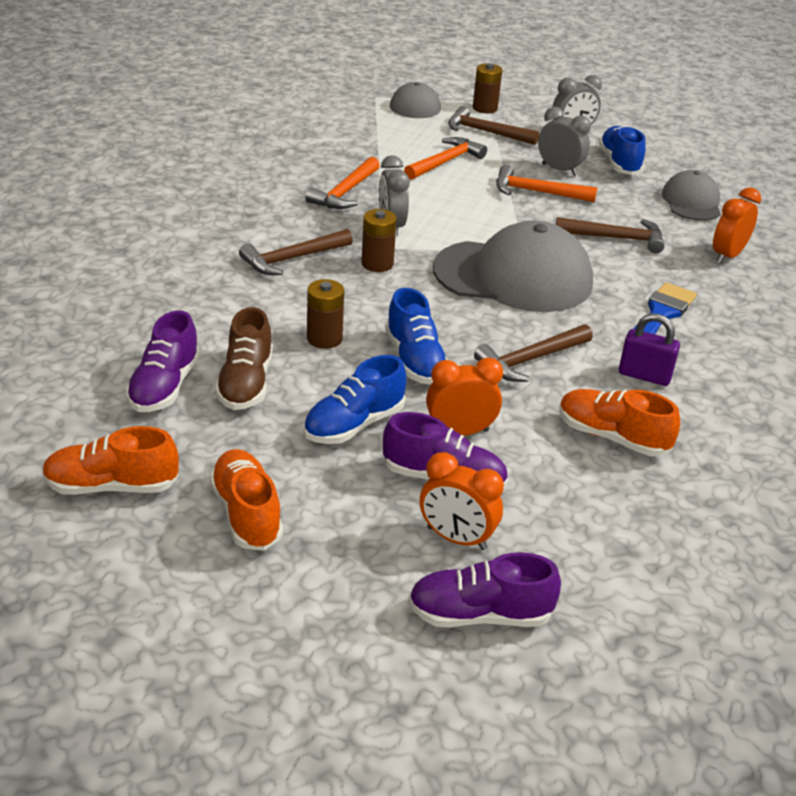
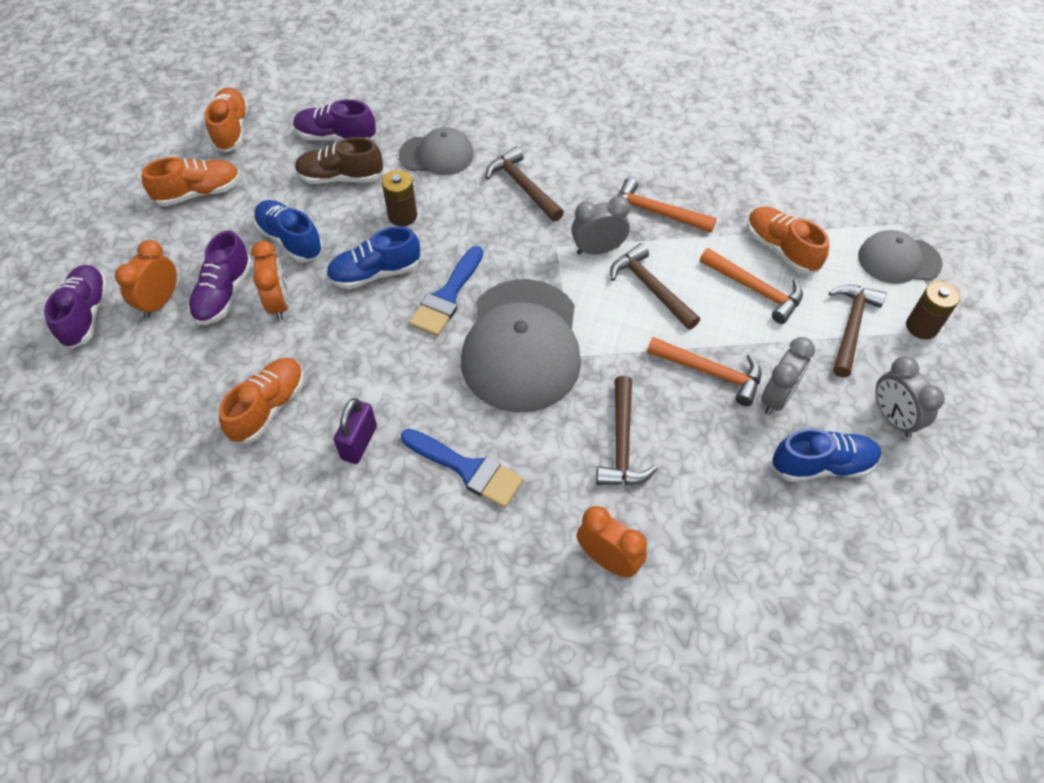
camera: 90 degrees right, 20 degrees up
(377, 264) = (526, 243): brown battery -> none
(399, 145) = (781, 249): none -> orange shoe
(451, 315) = (447, 296): none -> blue brush
(530, 360) = (380, 354): brown hammer -> brown hammer (650, 288)
(537, 192) = (710, 372): orange hammer -> orange hammer turned 105 degrees clockwise
(691, 202) = (739, 539): grey cap -> grey cap (437, 155)

